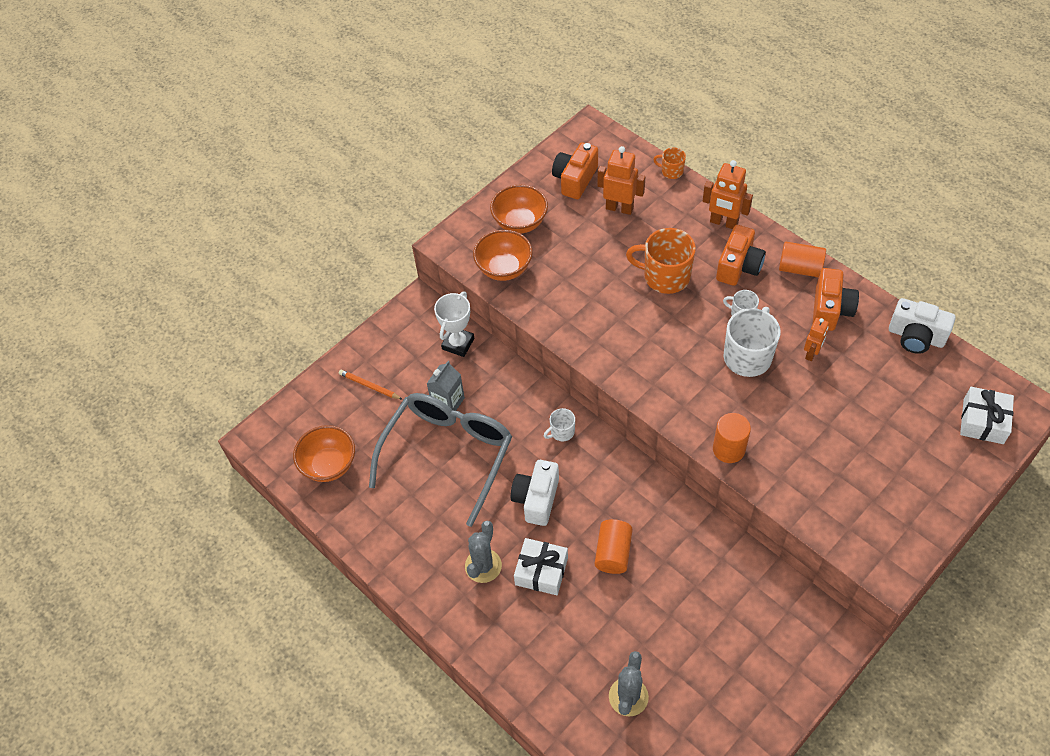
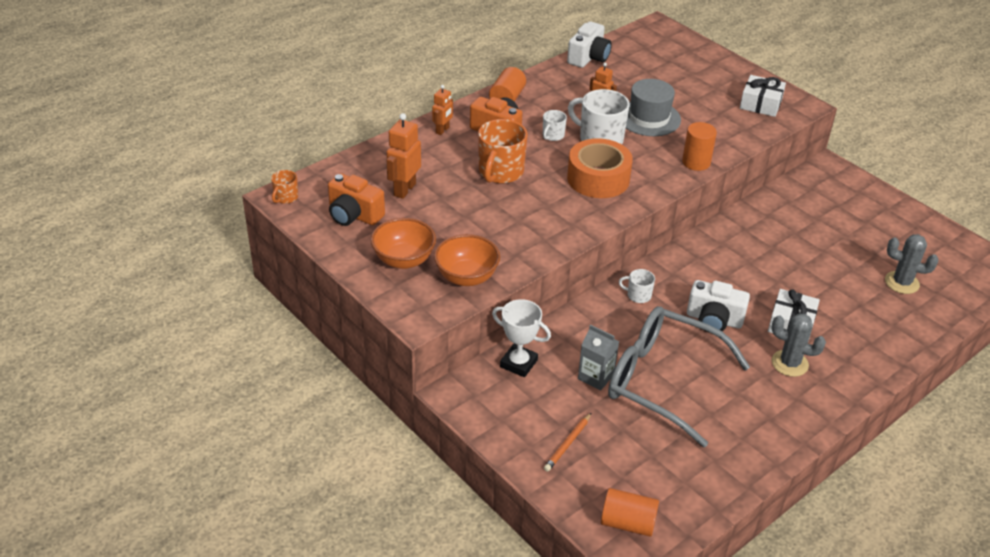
camera: 90 degrees left, 15 degrees down
(329, 465) = (674, 485): orange bowl -> none
(561, 432) = (638, 295): white mug -> white mug turned 135 degrees clockwise
(613, 553) = (768, 276): orange cylinder -> orange cylinder (628, 523)
(671, 171) = (365, 152): orange mug -> orange mug (285, 197)
(675, 358) = (598, 178): none -> orange tape
(723, 223) = (442, 130): orange robot -> orange robot, size x0.63
(804, 401) = (649, 118): none -> grey hat
(830, 309) = (555, 91): orange camera -> none
(983, 421) = (670, 44): white gift -> white gift (760, 104)

